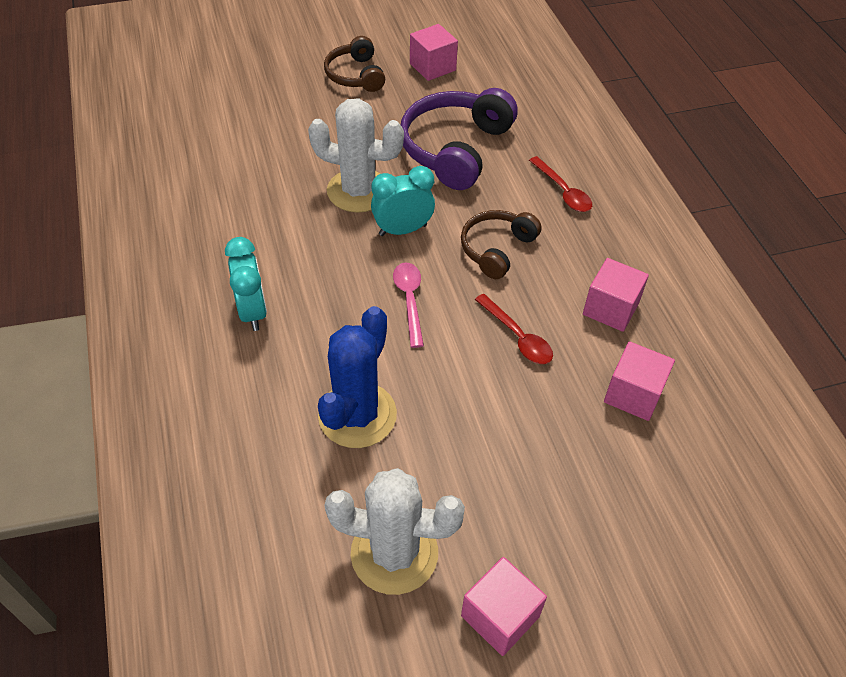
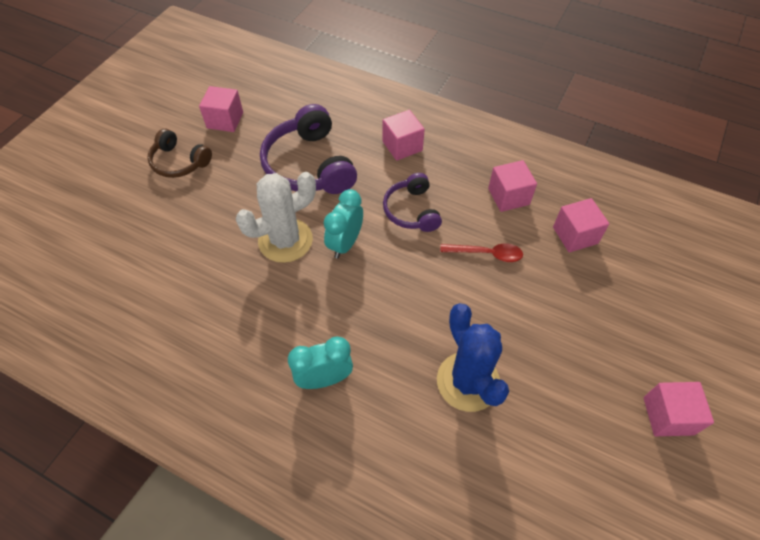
camera: 45 degrees left, 5 degrees up
(253, 311) = (324, 379): turquoise clock -> turquoise clock turned 45 degrees counterclockwise
(394, 553) = (585, 439): white cactus -> none
(409, 300) = (405, 284): pink spoon -> none
(497, 249) = (412, 210): brown headphones -> purple headphones
(563, 191) = (402, 146): red spoon -> pink cube

